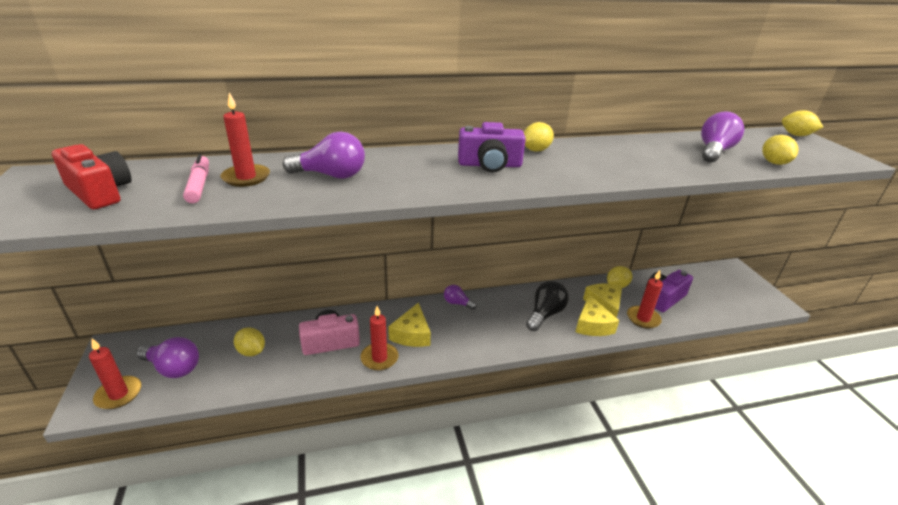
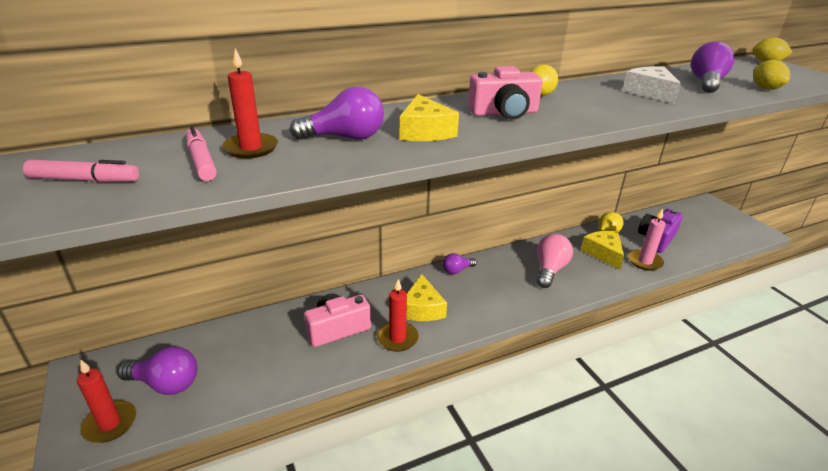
camera: 10 degrees left, 0 degrees up
(100, 192) = (85, 180): red camera -> pink marker
(251, 351) = (252, 352): yellow lemon -> none
(457, 303) = (457, 270): purple light bulb -> purple light bulb turned 45 degrees counterclockwise
(489, 165) = (504, 113): purple camera -> pink camera
(545, 314) = (550, 270): black light bulb -> pink light bulb
(592, 325) = (599, 274): yellow cheese -> yellow cheese (425, 131)
(643, 319) = (645, 261): red candle -> pink candle
(647, 157) = (650, 93): none -> white cheese

